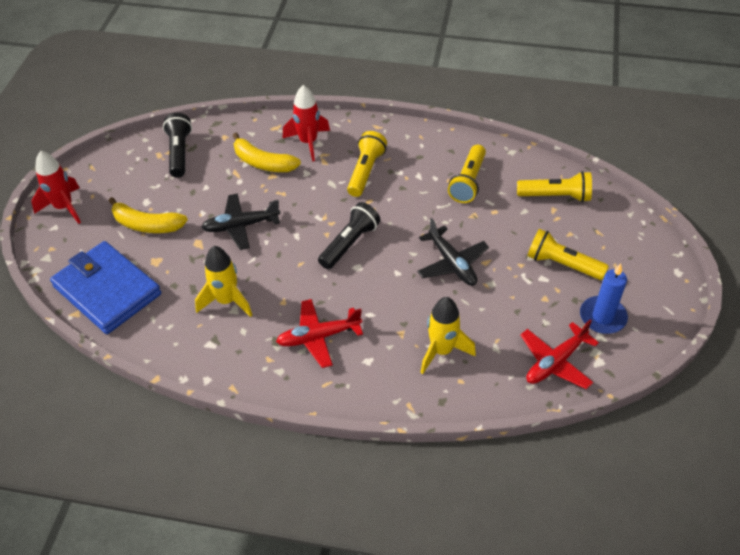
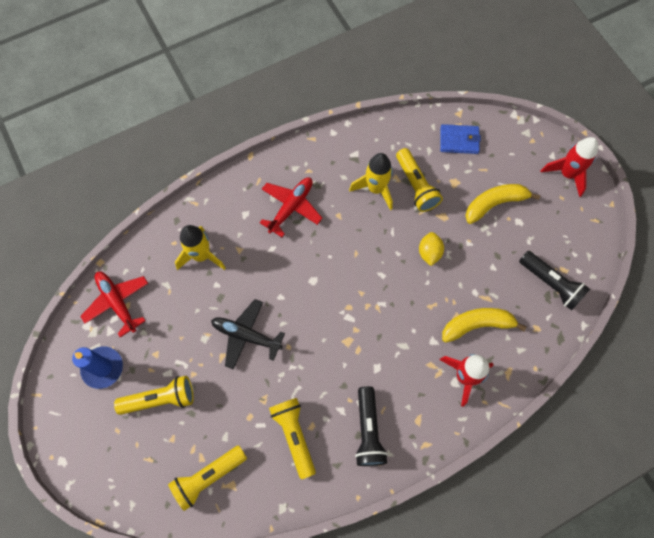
camera: 140 degrees right, 20 degrees up
(107, 290) = (459, 140): blue wallet -> blue wallet, size x0.51
(241, 226) = (429, 252): black plane -> yellow lemon
(350, 244) = (336, 297): black flashlight -> black flashlight (368, 430)
(366, 171) = (387, 380): yellow flashlight -> yellow flashlight (416, 186)
(555, 362) = (117, 302): red plane -> red plane turned 45 degrees counterclockwise

